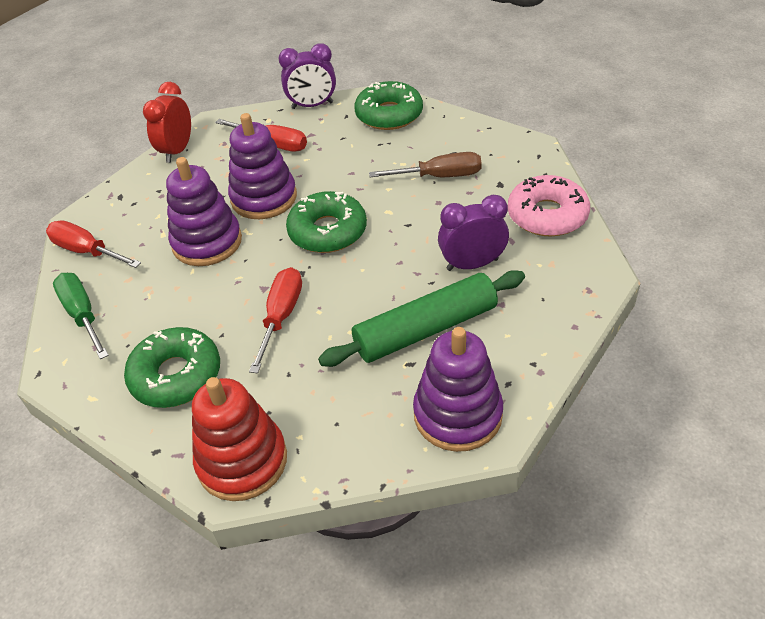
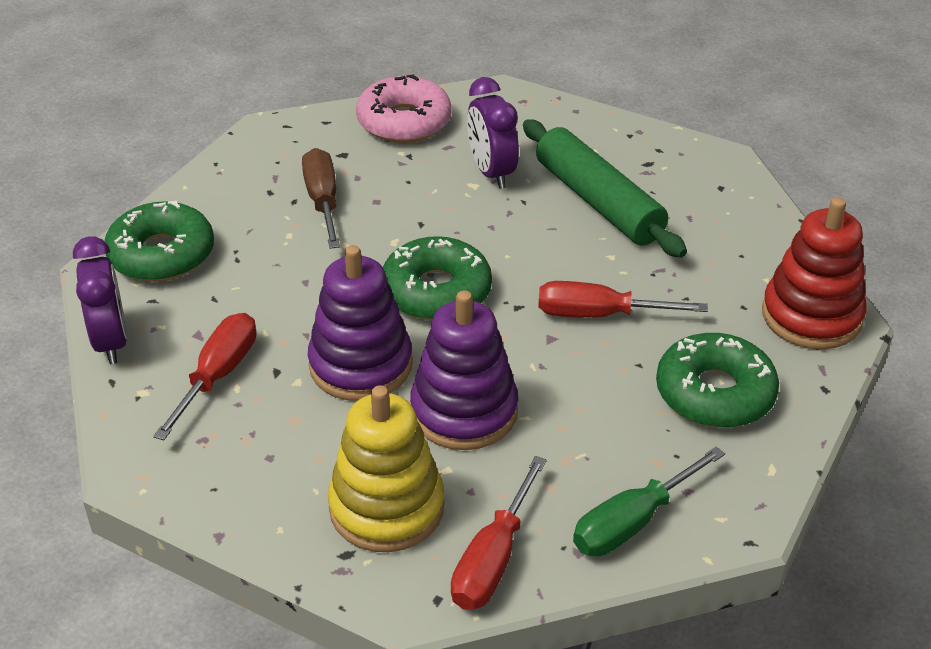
camera: 100 degrees left, 5 degrees down
(144, 210) = (387, 508): none -> yellow stacking toy
(177, 151) = (217, 500): red clock -> none
(457, 414) = (705, 178): purple stacking toy -> none

